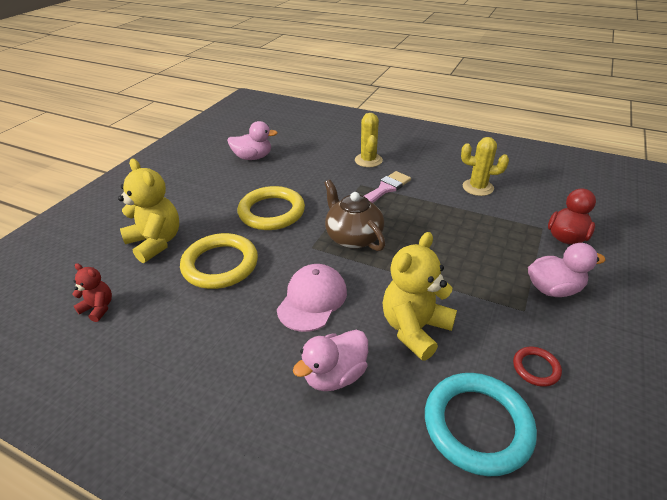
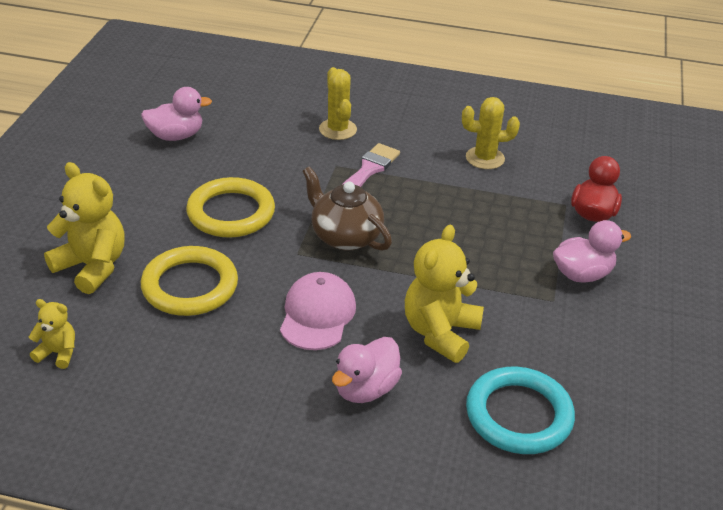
camera: 15 degrees left, 0 degrees up
(98, 308) = (58, 353): red teddy bear -> yellow teddy bear
(536, 368) = (570, 356): red ring -> none

